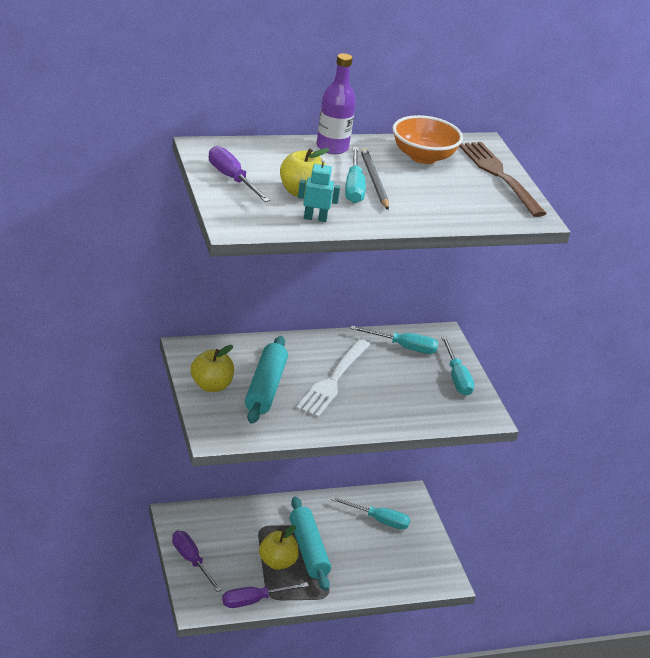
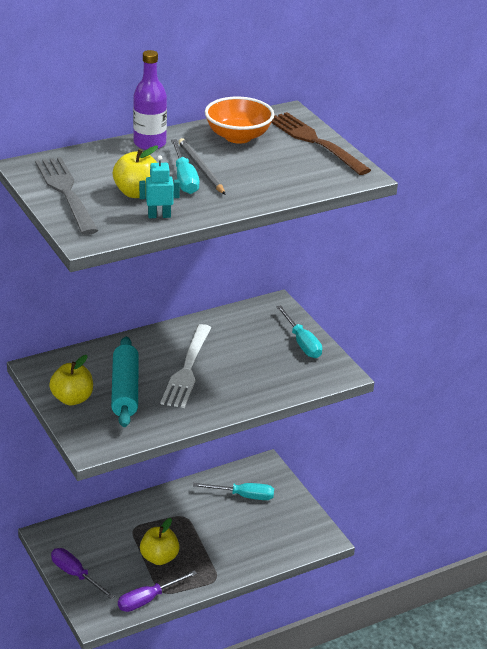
camera: 10 degrees left, 0 degrees up
(232, 179) = (66, 192): purple screwdriver -> grey fork
(308, 550) = (185, 539): turquoise rolling pin -> none
(403, 347) = (243, 324): turquoise screwdriver -> none

